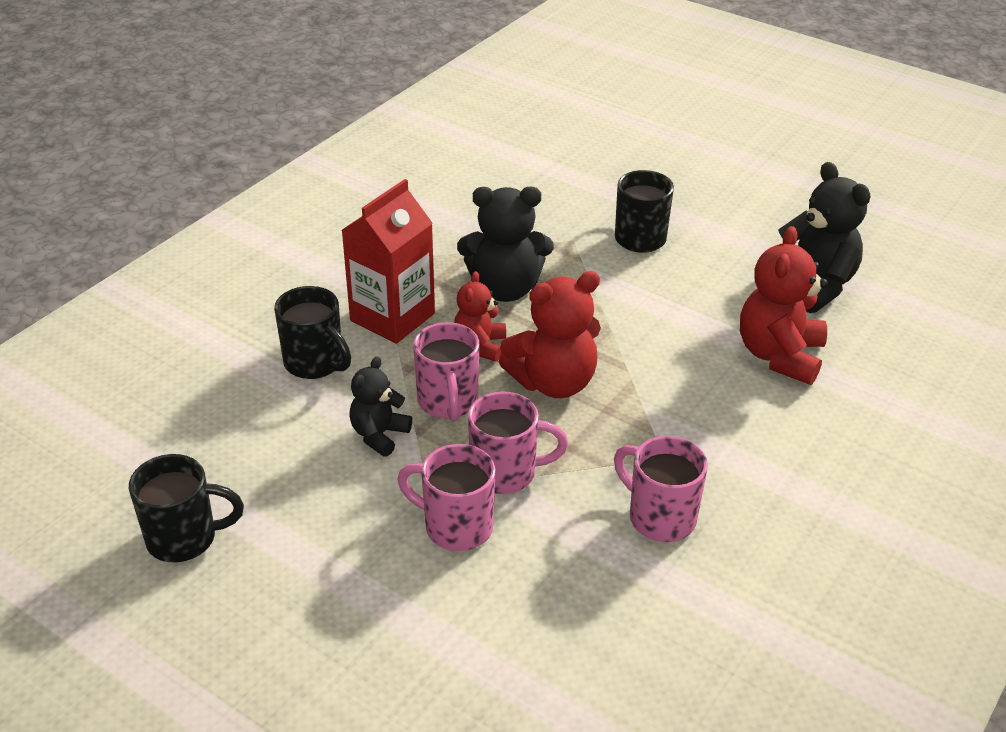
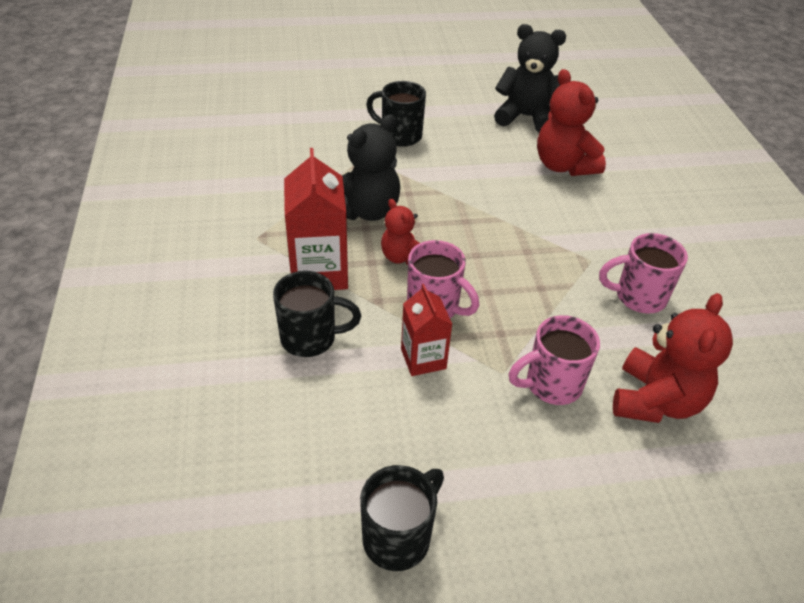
camera: 45 degrees left, 5 degrees up
(379, 435) = (423, 359): black teddy bear -> red carton
(506, 473) = (530, 329): pink mug -> none
(553, 382) = (476, 253): red teddy bear -> red teddy bear (655, 401)

